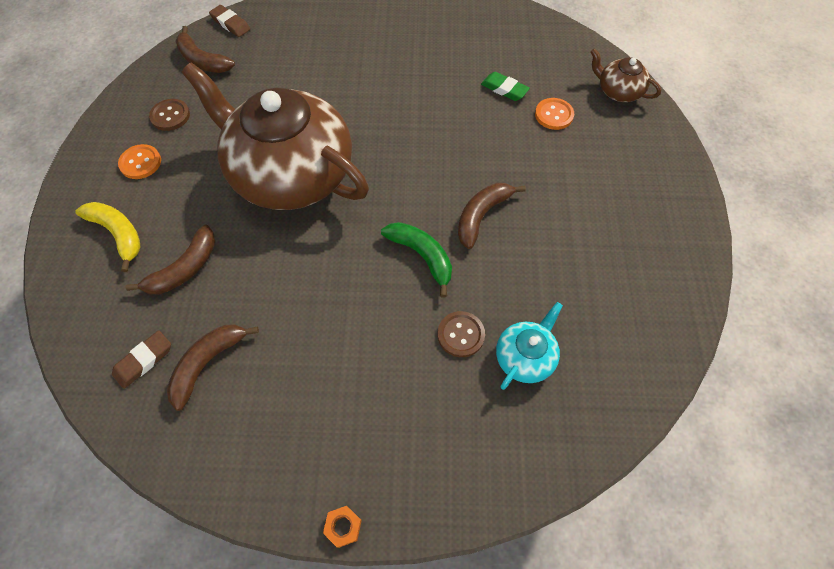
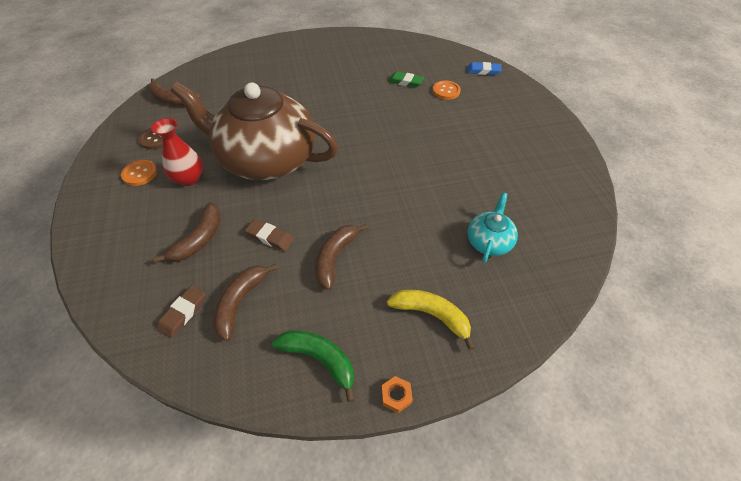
camera: 15 degrees left, 10 degrees down
(118, 234) = (134, 226): yellow banana -> yellow banana (431, 315)
(193, 182) = (189, 179): none -> red vase
(230, 24) = (187, 74): brown eraser -> brown eraser (270, 237)
(422, 256) = (387, 192): green banana -> green banana (320, 359)
(460, 335) = (436, 237): brown button -> none
(481, 216) = (420, 159): brown banana -> brown banana (335, 257)
(618, 91) = (483, 71): brown teapot -> blue eraser

